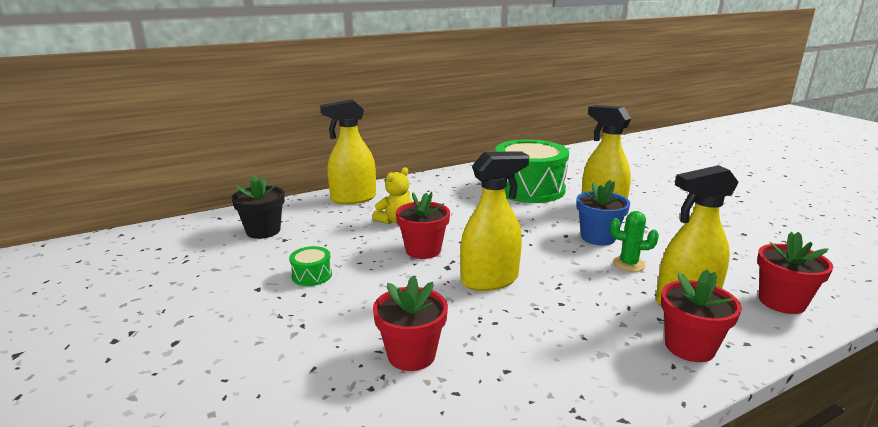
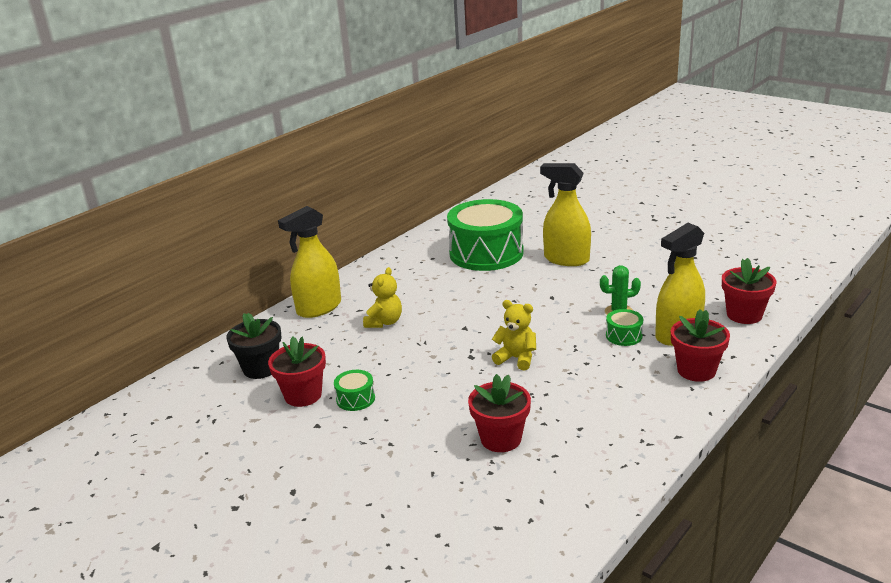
camera: 20 degrees left, 5 degrees up
(423, 250) = (436, 346): red flower pot -> red flower pot (303, 395)
(490, 280) = (516, 358): yellow spray bottle -> yellow teddy bear
(598, 237) = (580, 292): blue flower pot -> none
(620, 288) = (624, 336): none -> green drum

